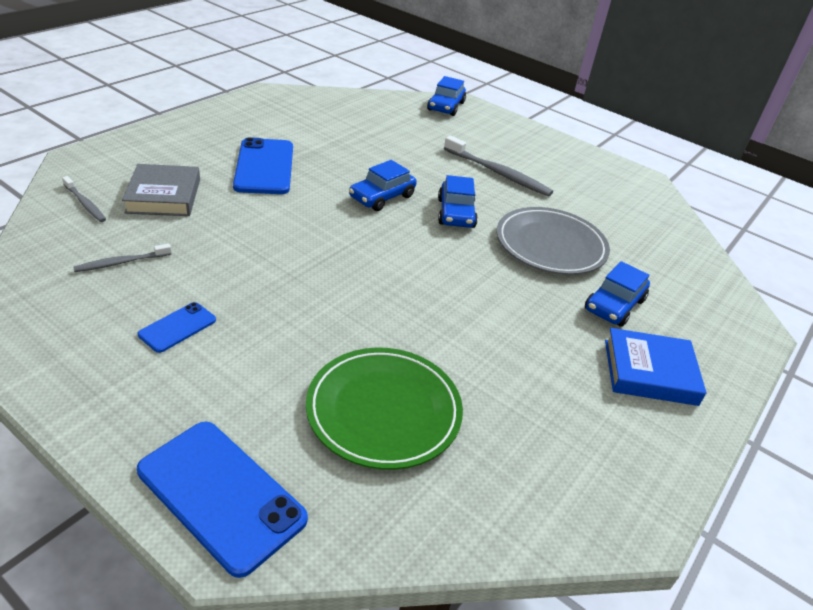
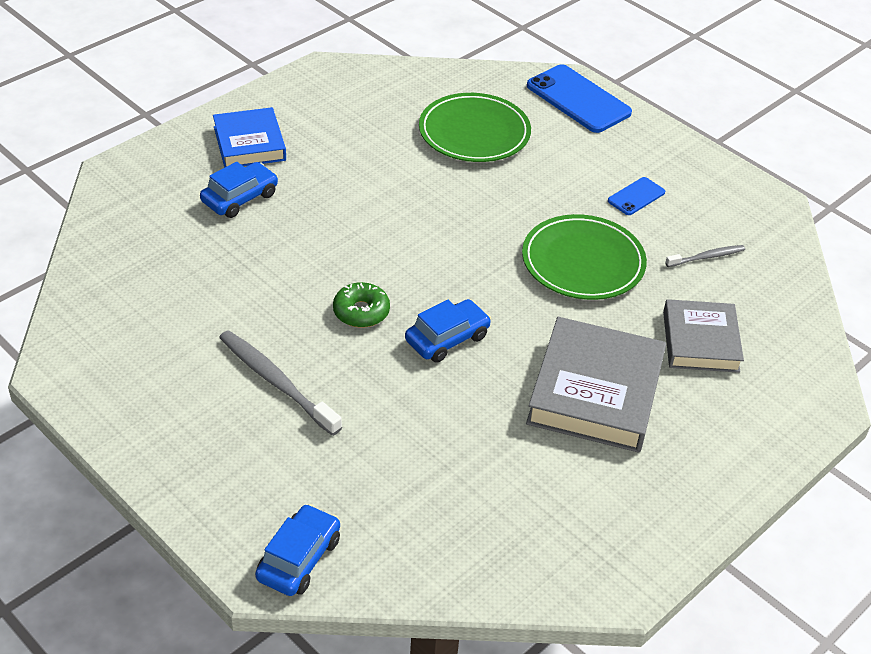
camera: 170 degrees left, 5 degrees up
(85, 204) = (777, 330): grey toothbrush -> none
(258, 255) = (583, 262): none -> green plate
(264, 167) = (595, 392): blue phone -> grey book
(456, 213) = (361, 312): blue car -> green donut
(550, 245) = (266, 265): grey plate -> none
(650, 372) = (249, 143): blue book -> blue book turned 60 degrees clockwise

